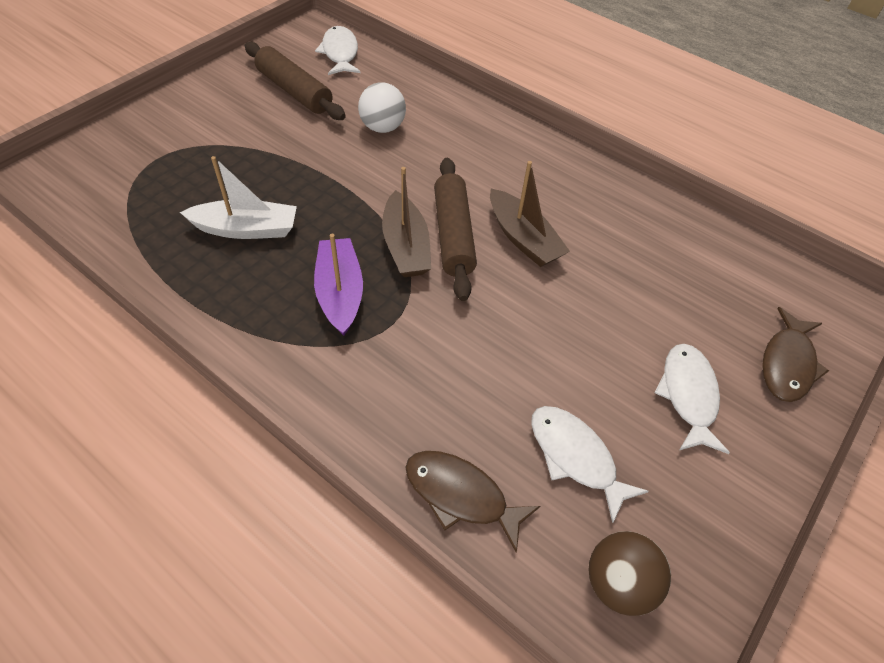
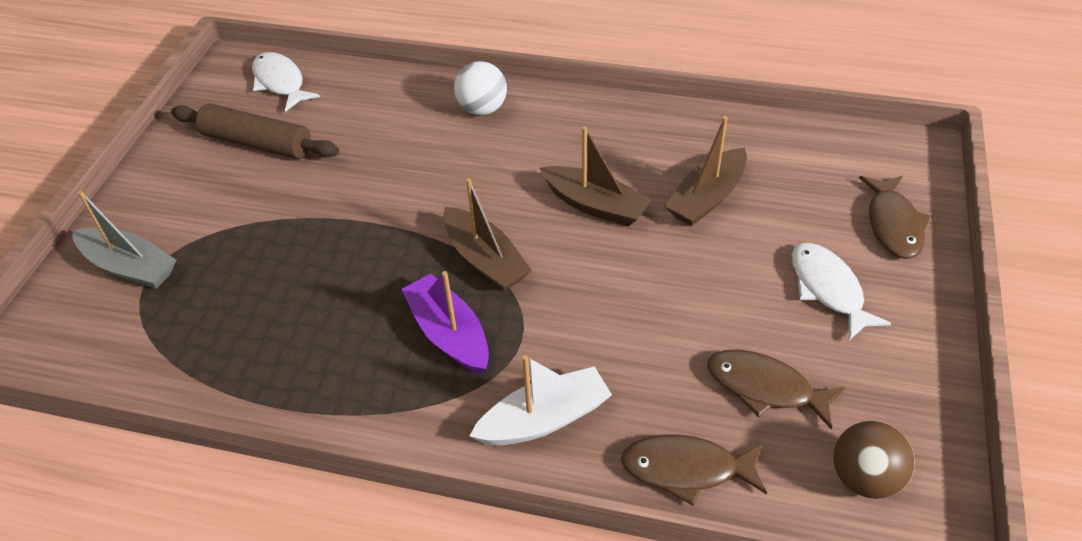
camera: 20 degrees left, 5 degrees down
(148, 147) = (130, 267): none -> grey boat
(246, 229) = (305, 310): white boat -> white boat (544, 419)
(382, 127) = (381, 147): white ball -> white ball (482, 109)
(453, 235) = (525, 229): brown rolling pin -> none
(575, 457) = (765, 388): white fish -> brown fish
(624, 270) = (707, 198): none -> brown boat

